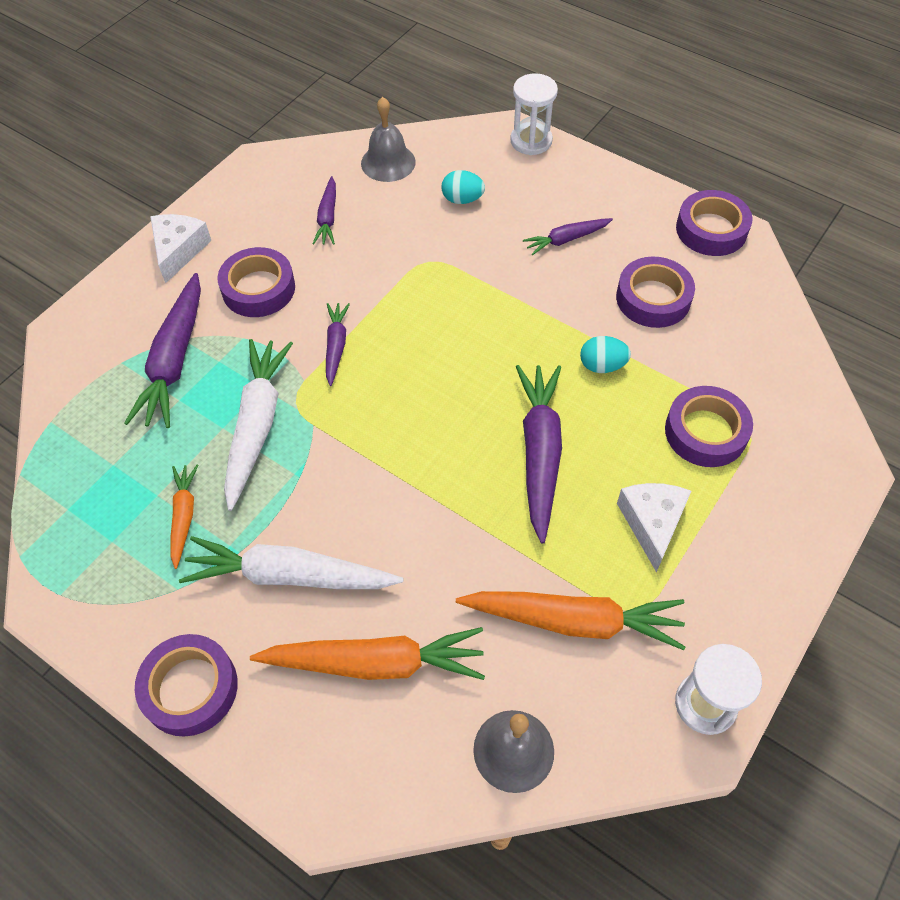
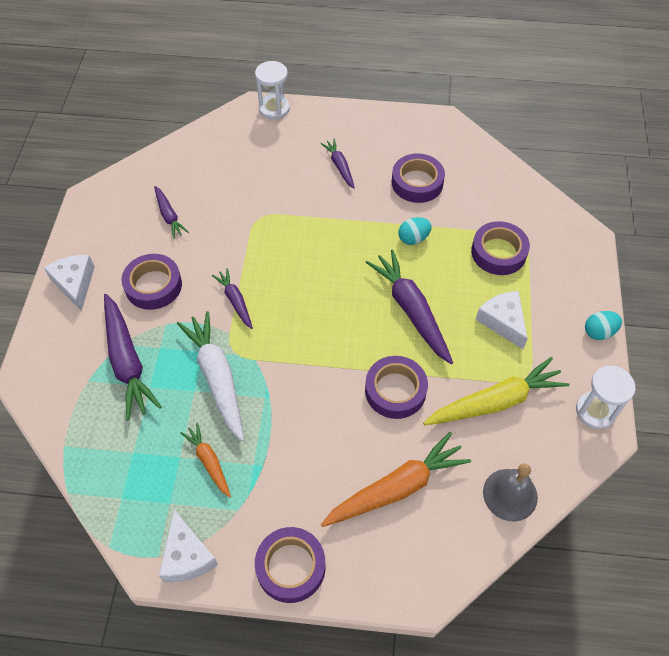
camera: 30 degrees left, 0 degrees up
(89, 611) = (187, 556): none -> white cheese
(289, 575) = (306, 463): white carrot -> none
(388, 162) = (186, 160): grey bell -> none
(462, 199) = (254, 166): turquoise egg -> turquoise egg (599, 332)
(566, 239) = (339, 166): purple carrot -> purple carrot turned 120 degrees clockwise
(574, 621) = (495, 402): orange carrot -> yellow carrot
(711, 229) = (424, 124): purple tape -> purple tape (395, 390)

